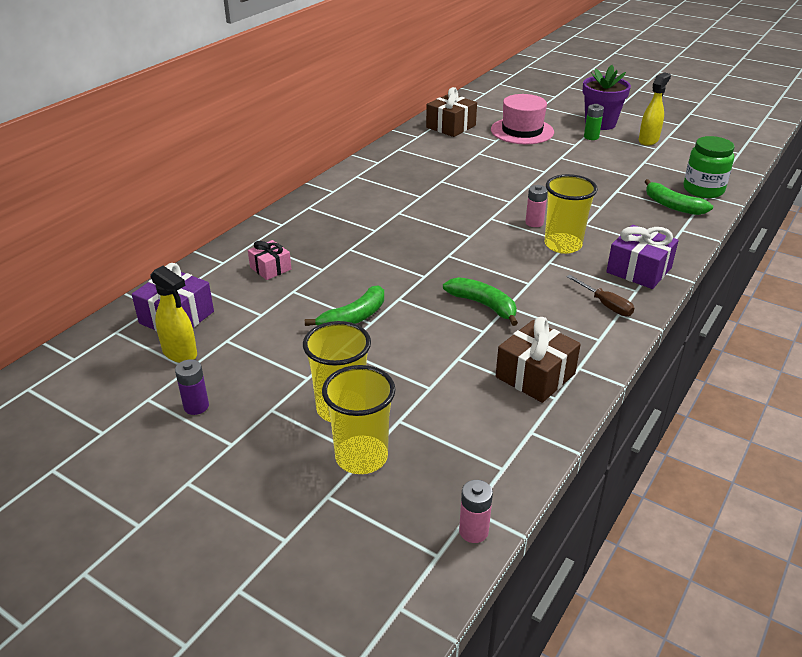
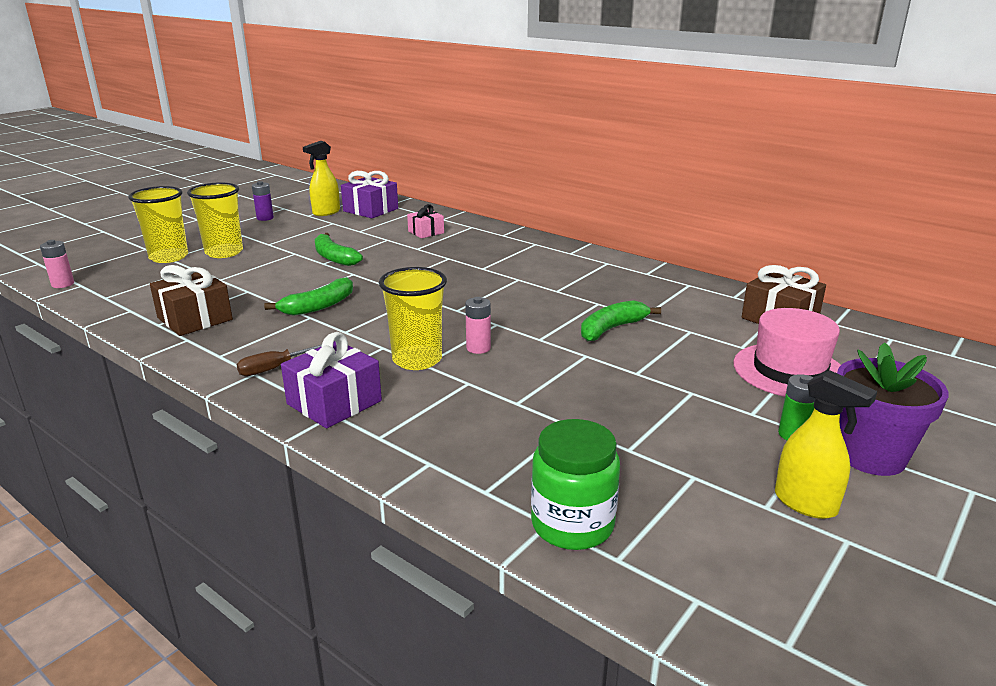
camera: 95 degrees right, 10 degrees down
(672, 206) = (510, 471): green banana -> green banana (612, 329)

